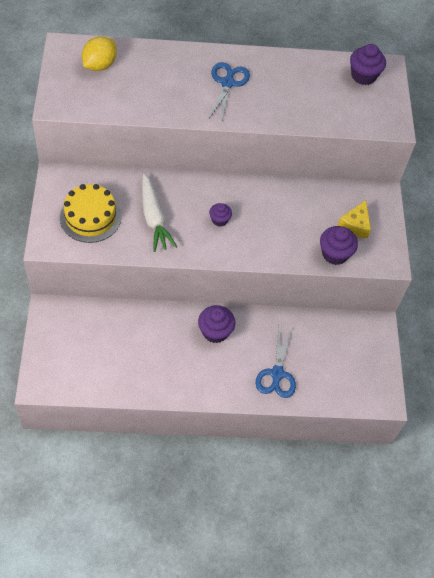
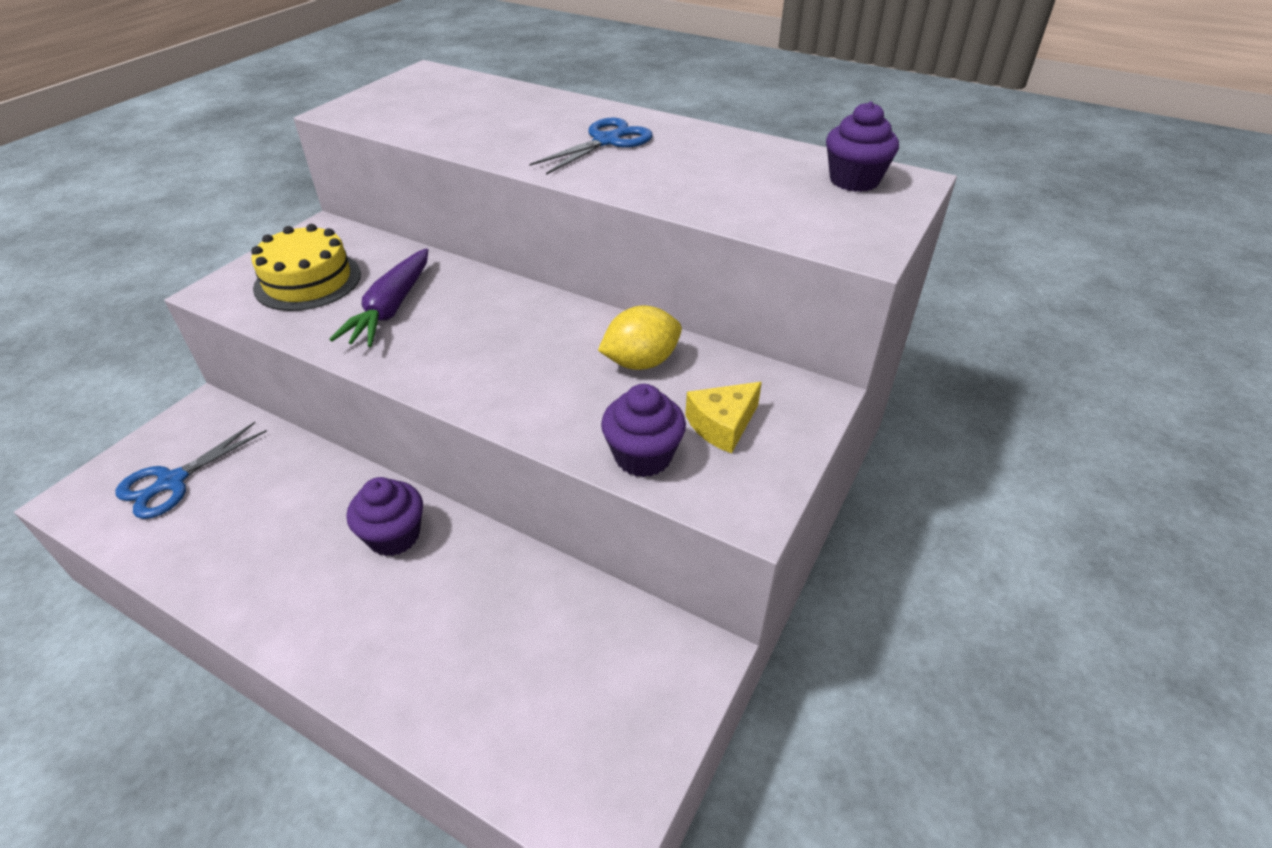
camera: 35 degrees right, 15 degrees down
(99, 65) = (447, 93): yellow lemon -> yellow lemon (641, 362)
(154, 218) = (391, 308): white carrot -> purple carrot
(219, 220) = (486, 341): purple cupcake -> none
(277, 374) = (430, 658): blue scissors -> blue scissors (171, 482)

